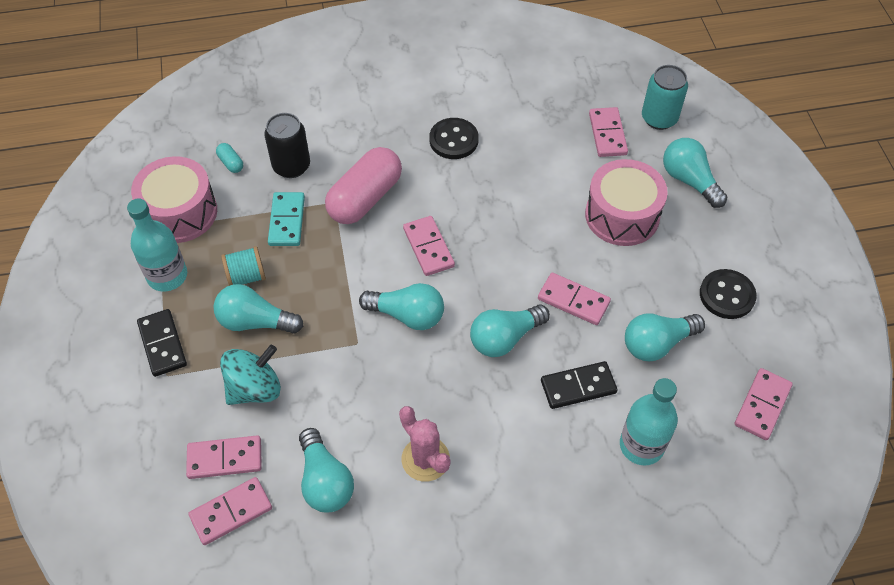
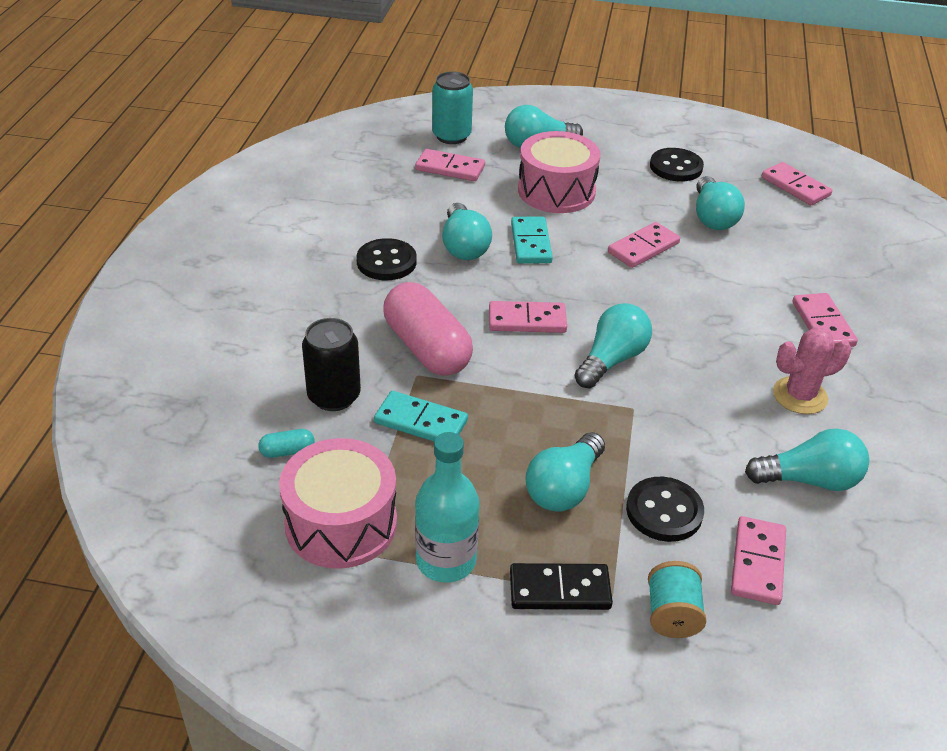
camera: 70 degrees left, 15 degrees down
(231, 512) = (834, 573): pink domino -> pink domino (823, 324)
(246, 276) = (489, 480): turquoise spool -> turquoise spool (672, 615)
(254, 388) = (664, 511): turquoise spinning top -> black button
(505, 338) = (670, 302): turquoise light bulb -> turquoise light bulb (464, 246)
(532, 220) = (531, 243): none -> turquoise domino
(578, 386) = (744, 274): black domino -> none
(641, 445) = (818, 259): turquoise bottle -> none

